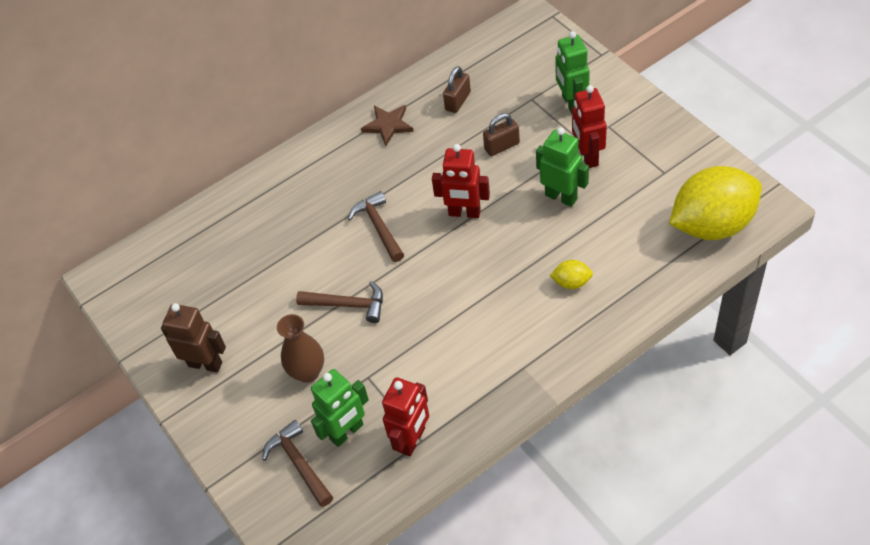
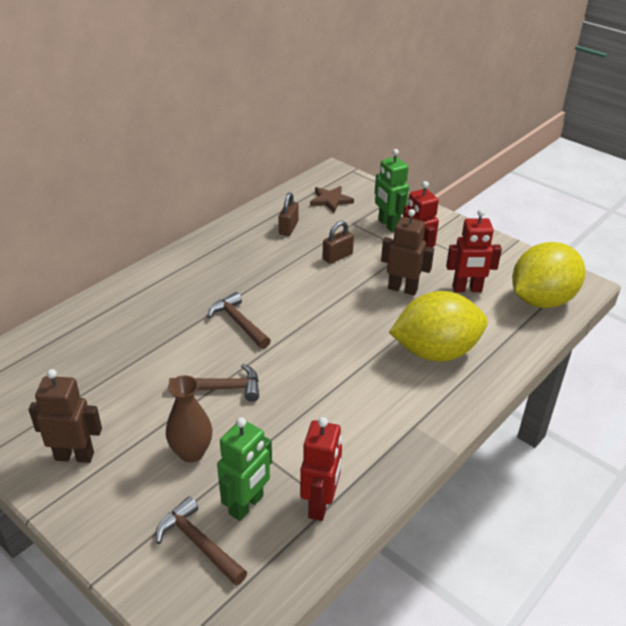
camera: 20 degrees left, 15 degrees down
(388, 125) = (229, 247): brown star -> brown star (330, 200)
(464, 213) = (318, 306): red robot -> red robot (467, 289)
(561, 197) = (402, 289): green robot -> brown robot
(571, 282) = (435, 352): yellow lemon -> yellow lemon, size x2.45

